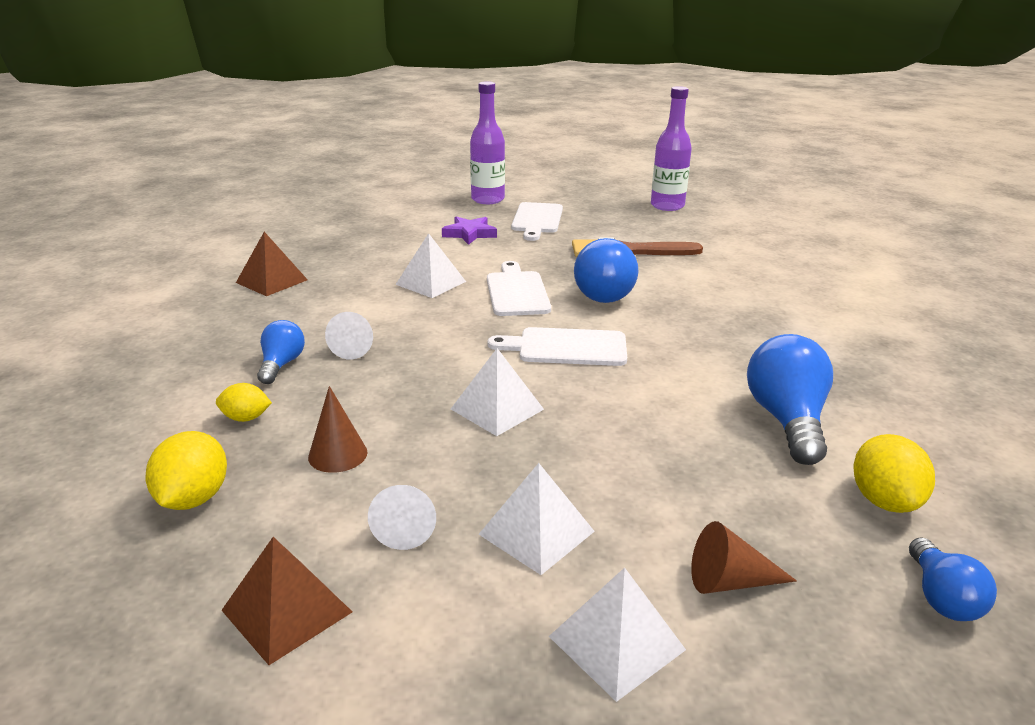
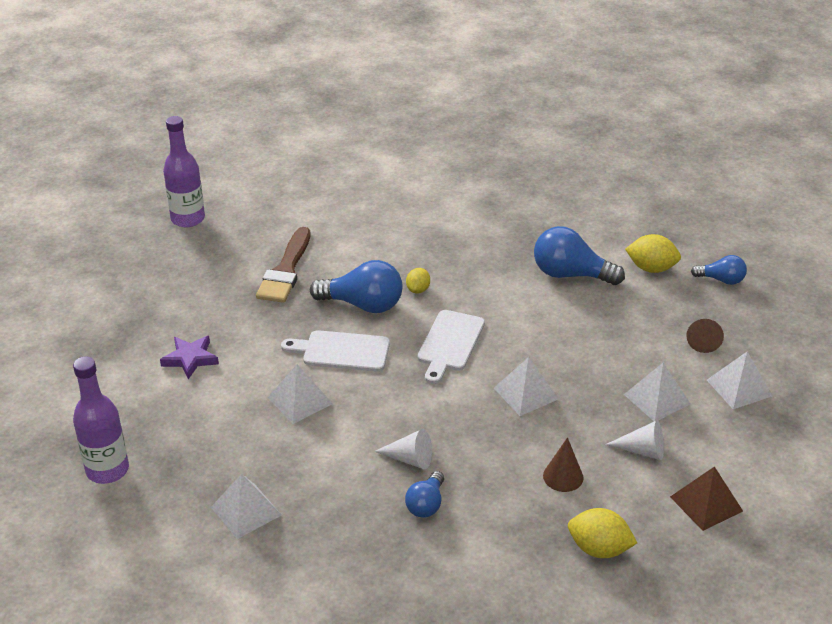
camera: 75 degrees left, 10 degrees up
(246, 418) = (504, 525): yellow lemon -> yellow lemon (418, 290)
(271, 281) = (246, 511): brown pyramid -> white pyramid
(281, 365) = (426, 504): blue light bulb -> blue light bulb turned 90 degrees counterclockwise
(487, 199) = (94, 331): purple bottle -> purple bottle (107, 470)
(537, 220) = (177, 308): white cutting board -> none

